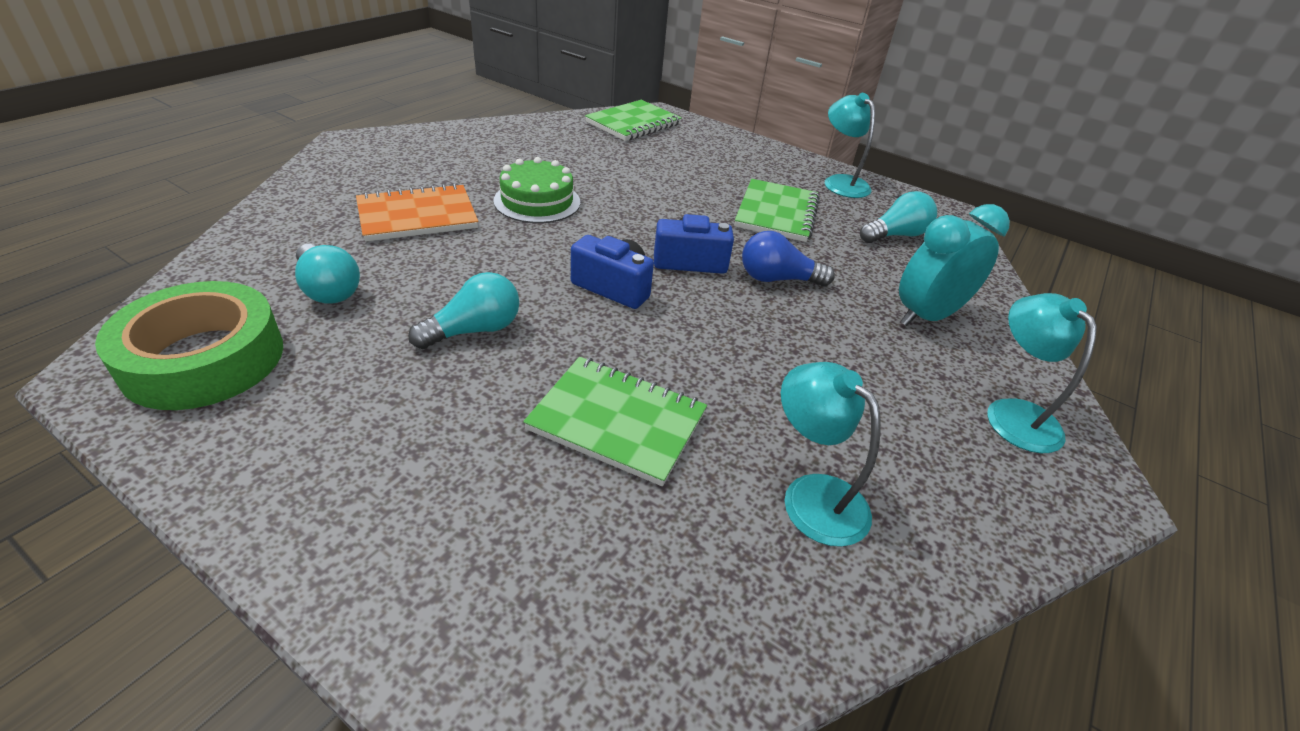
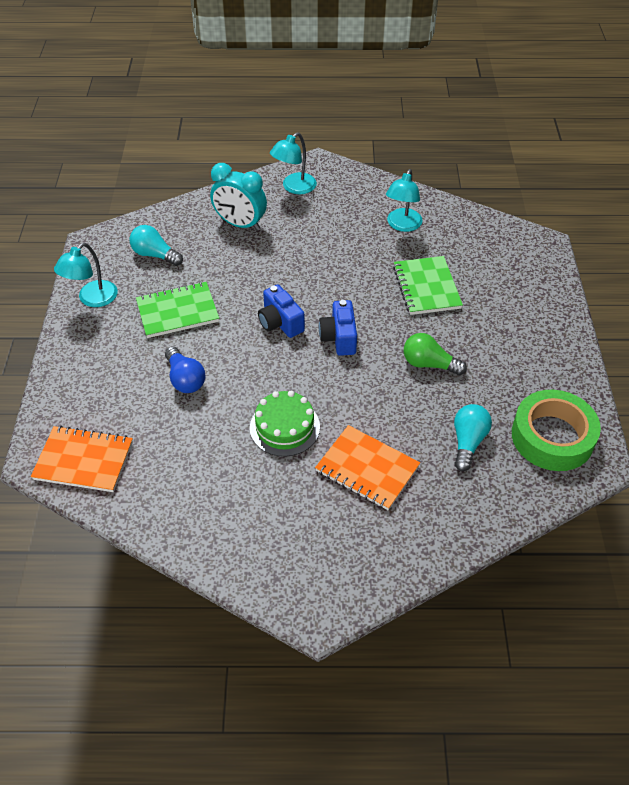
camera: 120 degrees left, 10 degrees up
(474, 330) = (429, 364): turquoise light bulb -> green light bulb
(633, 123) = (84, 460): green notebook -> orange notebook
(777, 279) = (261, 283): blue light bulb -> blue light bulb (185, 379)

